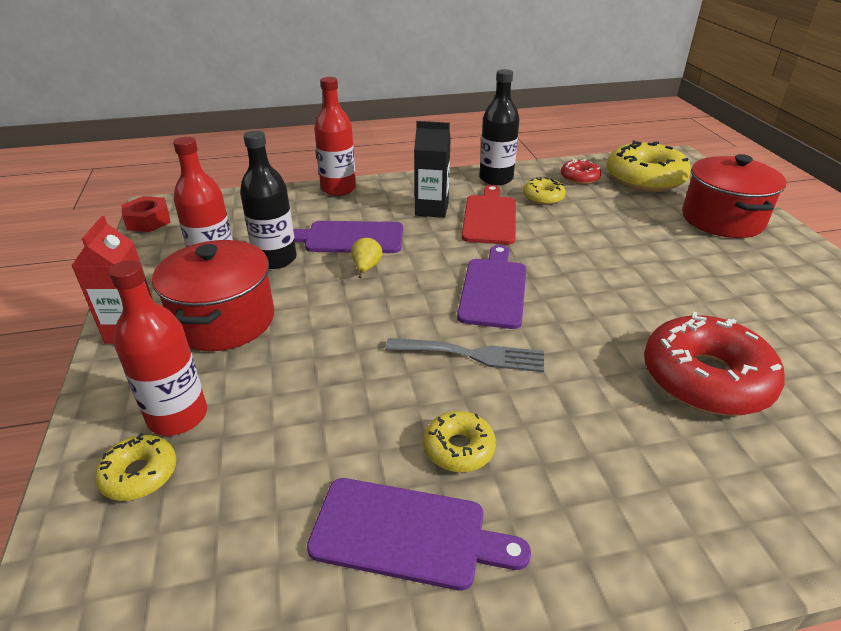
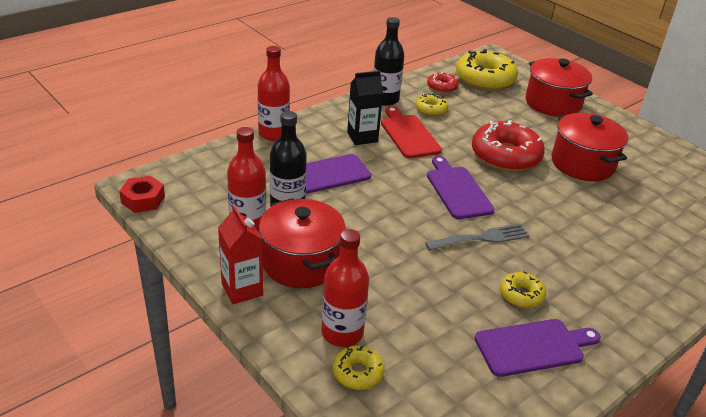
camera: 30 degrees left, 0 degrees up
(366, 268) = (361, 196): yellow pear -> none
(705, 379) = (612, 215): red donut -> red donut (505, 156)
(710, 299) = (582, 164): none -> red pot

